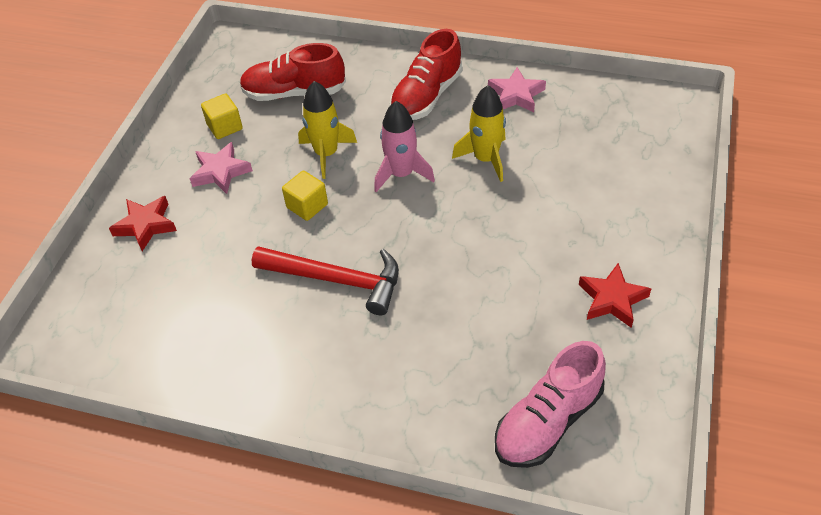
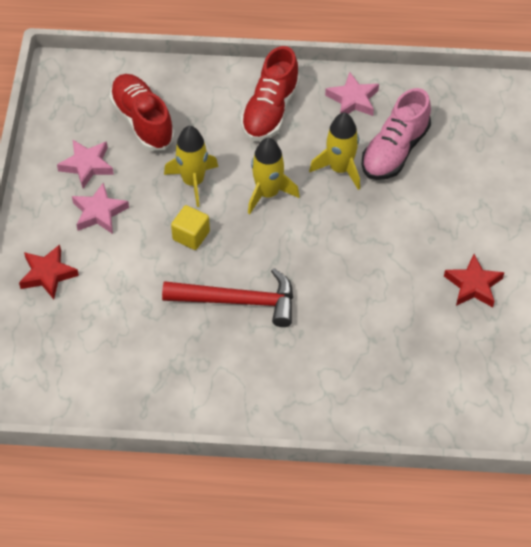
camera: 15 degrees left, 5 degrees up
(225, 127) = (87, 165): yellow cube -> pink star
(294, 93) = (142, 121): red shoe -> red shoe turned 75 degrees clockwise
(401, 174) = (268, 193): pink rocket -> yellow rocket
(547, 421) = (441, 394): pink shoe -> pink shoe (395, 151)

